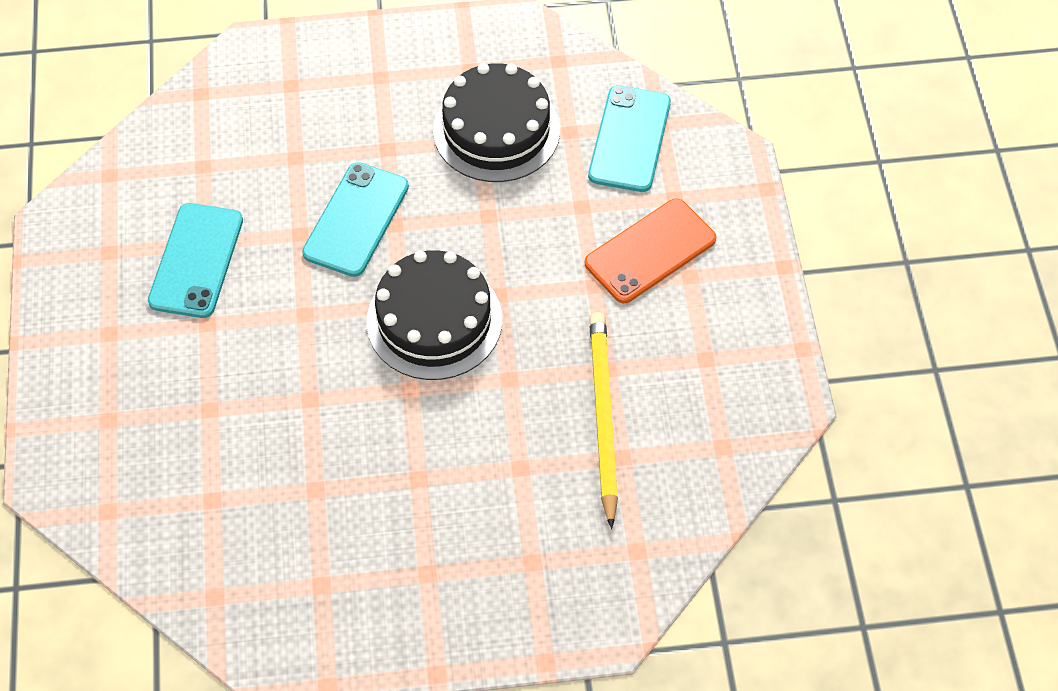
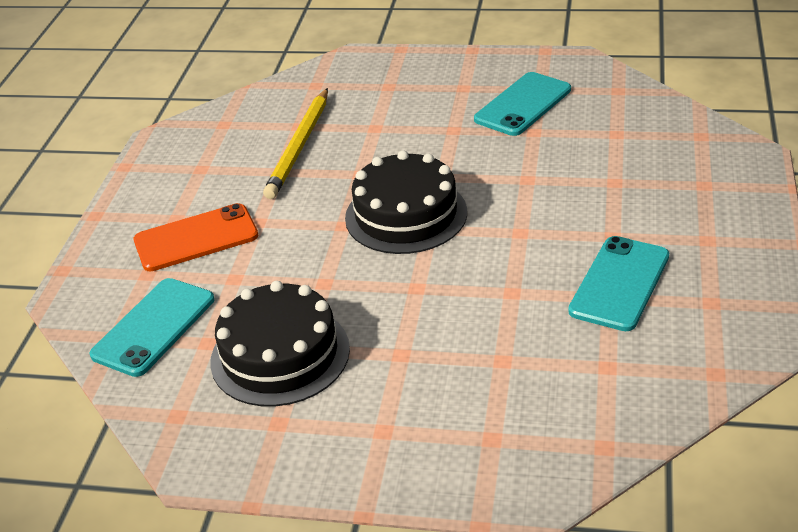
camera: 160 degrees left, 20 degrees down
(356, 220) = (452, 296): turquoise phone -> turquoise phone (523, 104)

